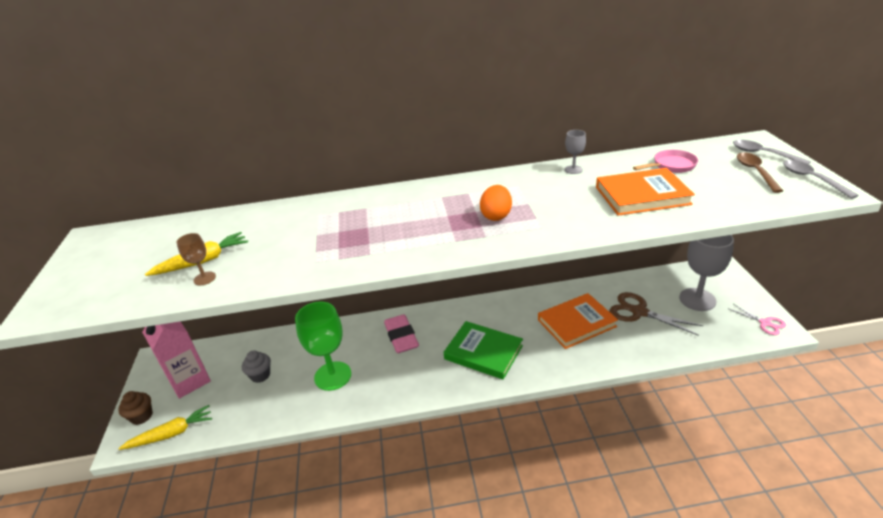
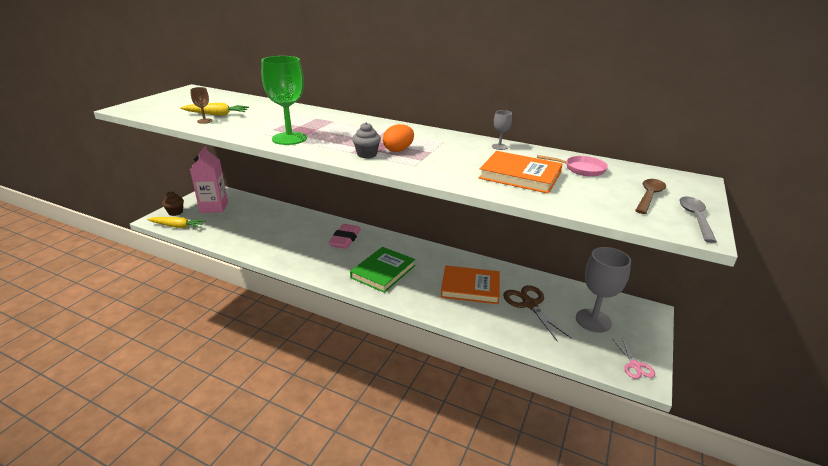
camera: 30 degrees right, 5 degrees down
(260, 375) = (248, 221): grey cupcake -> grey cupcake (367, 154)
(333, 376) = (282, 240): green goblet -> green goblet (289, 138)
(483, 352) = (383, 272): green book -> green book turned 60 degrees clockwise
(763, 154) = (683, 190): grey spoon -> none

